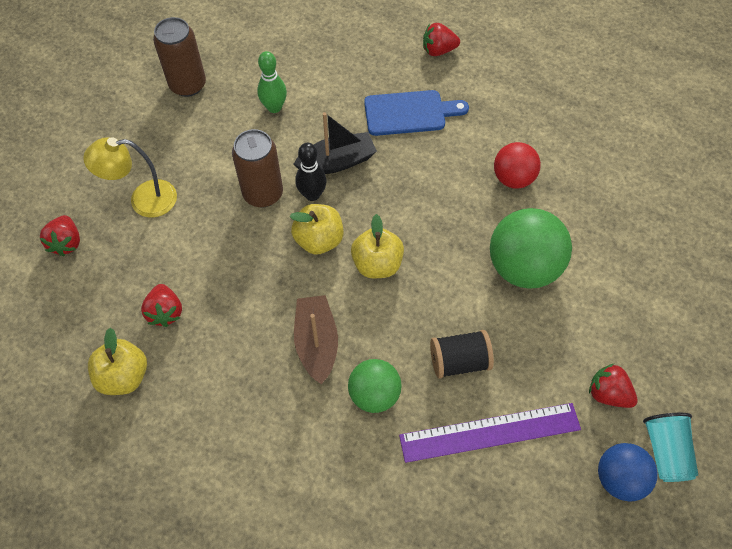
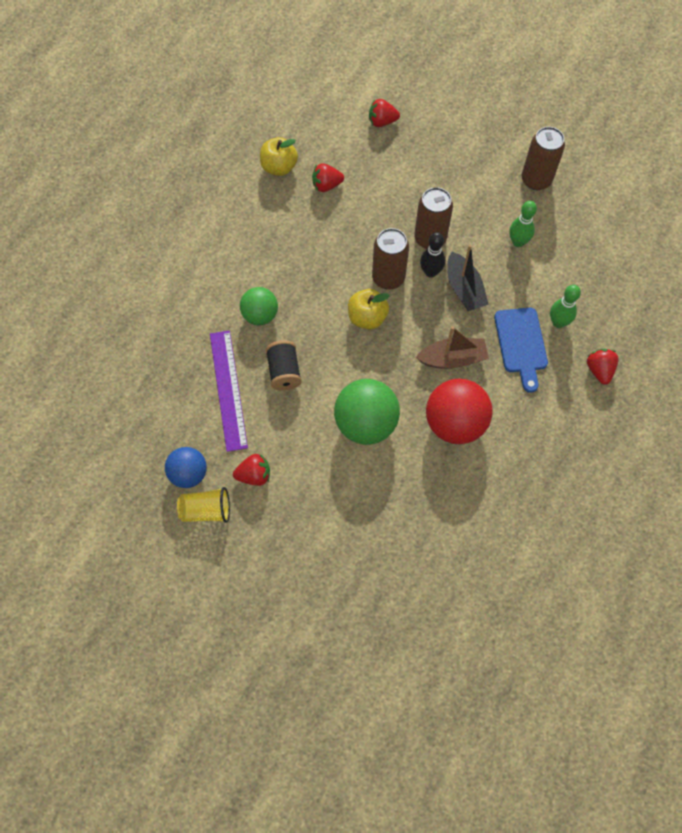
camera: 90 degrees right, 5 degrees up
(143, 200) = (420, 162): yellow lamp -> none
(316, 343) = (301, 278): brown boat -> brown boat (452, 359)
(319, 240) = (388, 278): yellow apple -> brown can
(381, 79) = (558, 322): none -> green bowling pin
(513, 178) = (455, 424): red ball -> red ball, size x1.61
(608, 393) = (254, 475): red strawberry -> red strawberry turned 45 degrees clockwise
(665, 451) = (206, 510): turquoise cup -> yellow cup

